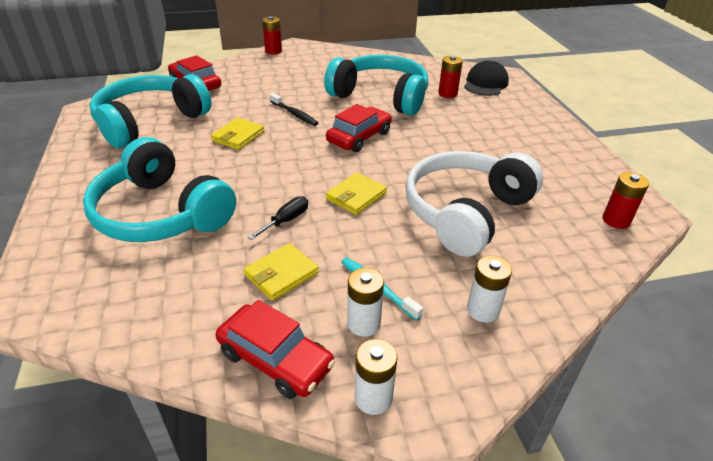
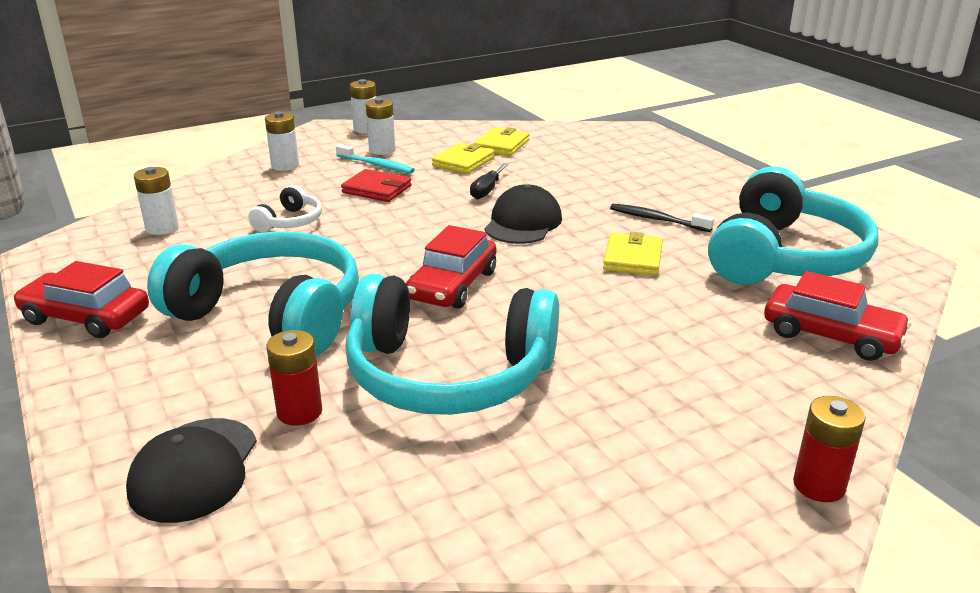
camera: 165 degrees right, 10 degrees down
(161, 213) = (616, 179): turquoise headphones -> turquoise headphones (271, 314)
(275, 359) = (437, 132): red car -> red car (86, 317)
(283, 177) = (523, 223): none -> black cap
(294, 114) = (585, 306): black toothbrush -> black toothbrush (657, 219)
(356, 196) = (423, 218): yellow wallet -> yellow wallet (501, 145)
(386, 242) = (377, 189): none -> red wallet
(465, 212) = (290, 222): white headphones -> white headphones, size x0.44
(573, 225) = (162, 228): none -> white battery
(616, 220) = (104, 239): red battery -> none

